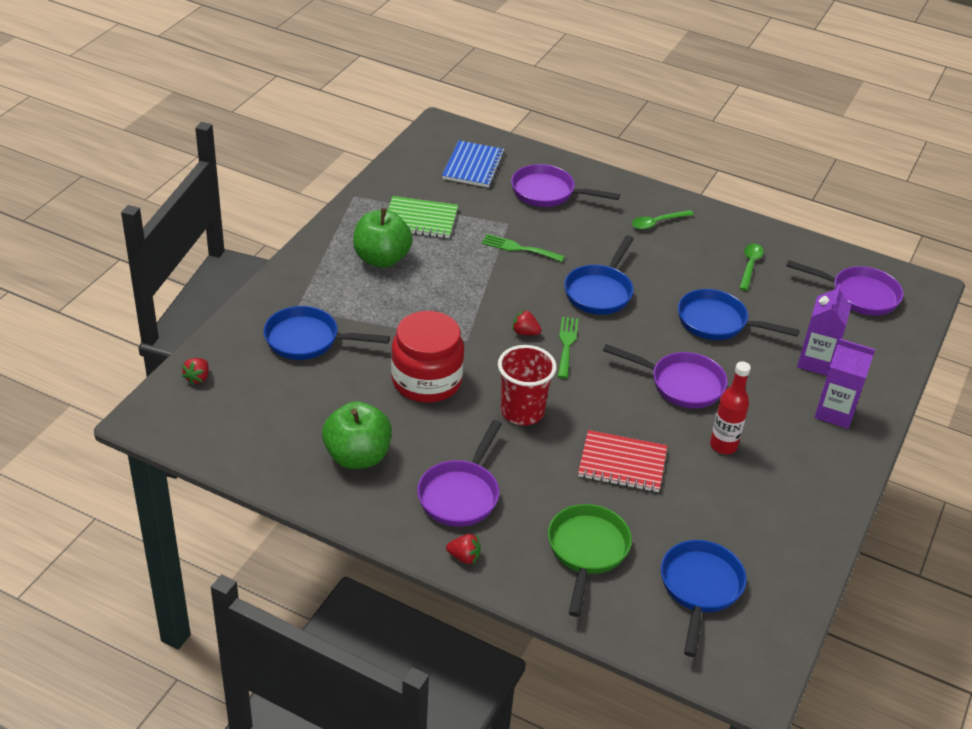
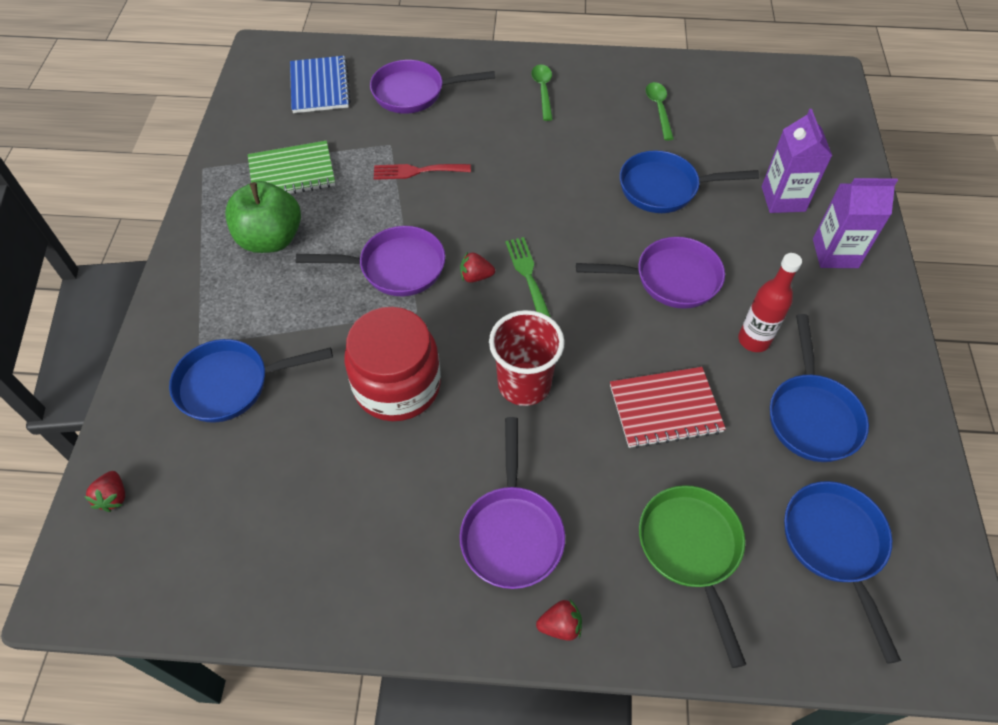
camera: 20 degrees left, 15 degrees up
(357, 456) = (365, 530): green apple -> none
(519, 248) = (417, 171): green fork -> red fork
(600, 292) = (528, 194): blue pan -> blue pan (811, 415)
(657, 223) = (543, 91): green spoon -> green spoon turned 135 degrees clockwise
(859, 295) = (777, 106): purple pan -> purple pan (395, 267)

